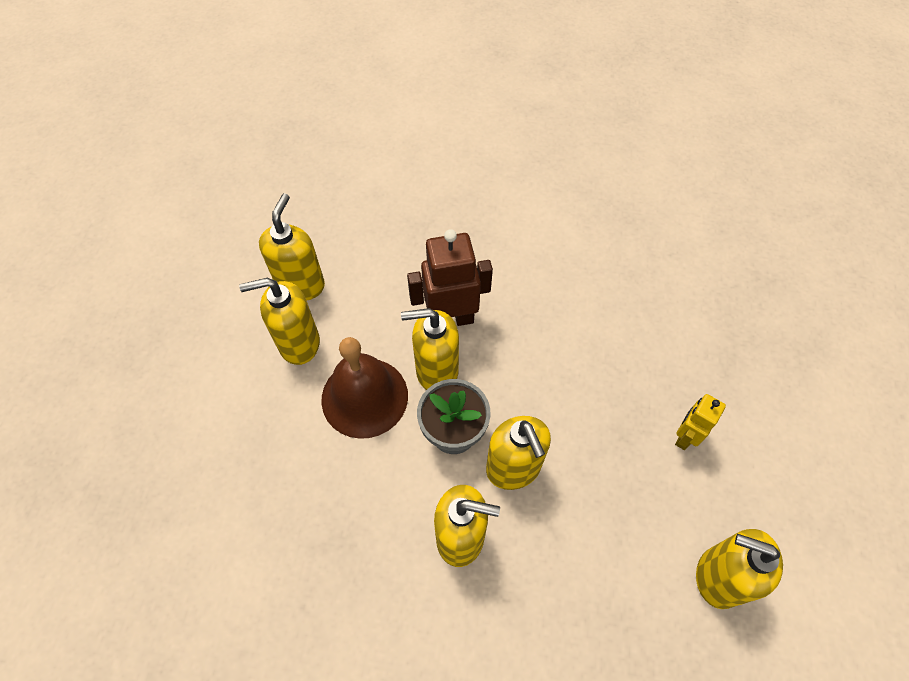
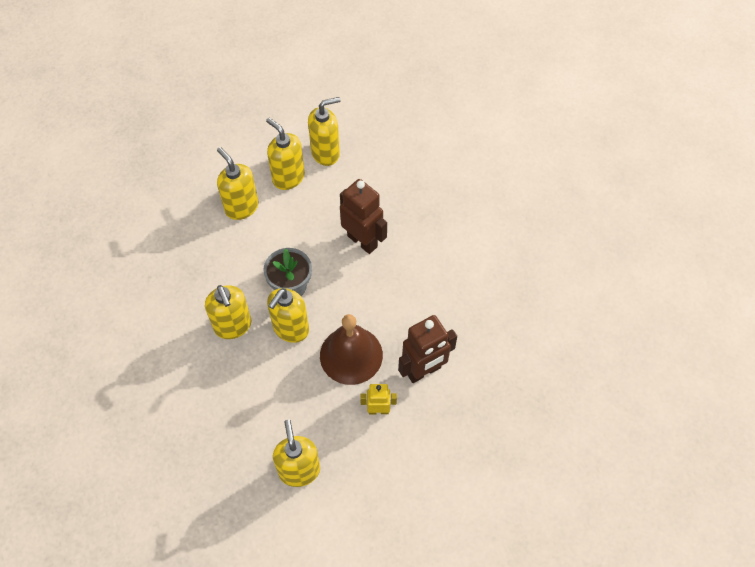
camera: 55 degrees right, 0 degrees up
(364, 397) = (280, 230): brown bell -> brown bell (351, 355)
(436, 371) = (322, 254): yellow soap dispenser -> yellow soap dispenser (241, 207)
(661, 360) = (424, 371): none -> brown robot

